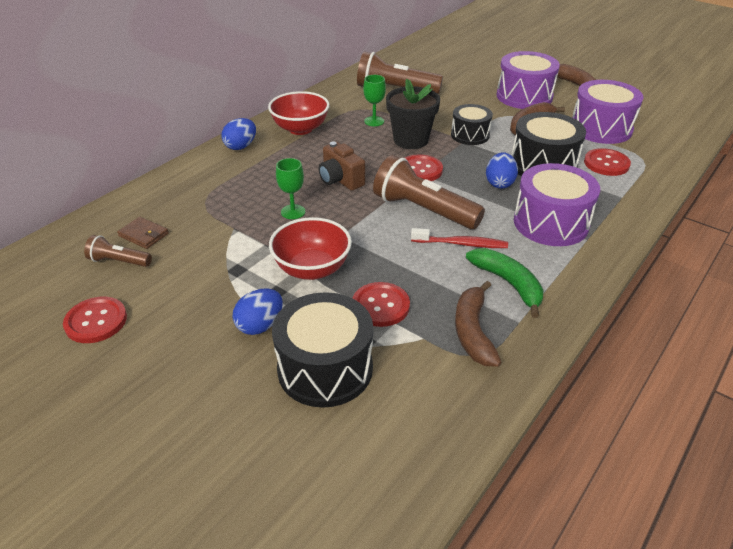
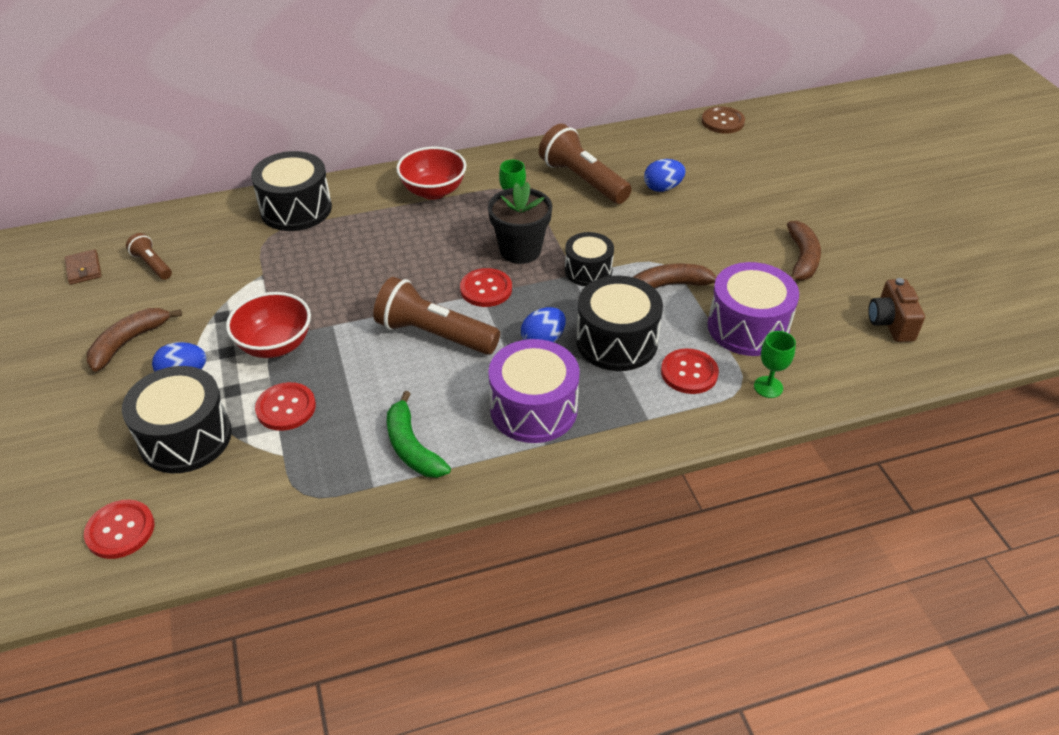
camera: 35 degrees right, 5 degrees up
(96, 321) = (88, 310): red button -> red button (120, 530)
(144, 235) = (193, 248): brown wallet -> brown wallet (84, 269)
(204, 176) = (296, 209): none -> black drum
(241, 146) = (360, 189): blue egg -> blue egg (662, 188)
(293, 212) = (324, 281): green goblet -> green goblet (768, 387)
(340, 180) = (401, 266): brown camera -> brown camera (890, 323)
(423, 210) = (434, 334): brown flashlight -> brown flashlight turned 45 degrees counterclockwise
(435, 36) = (722, 121): none -> brown button
(461, 244) = (423, 386): red toothbrush -> none
(473, 331) = (326, 472): brown banana -> brown banana (129, 342)
(508, 284) = (412, 447): green banana -> green banana turned 150 degrees clockwise
(524, 96) = (716, 246): purple drum -> none

